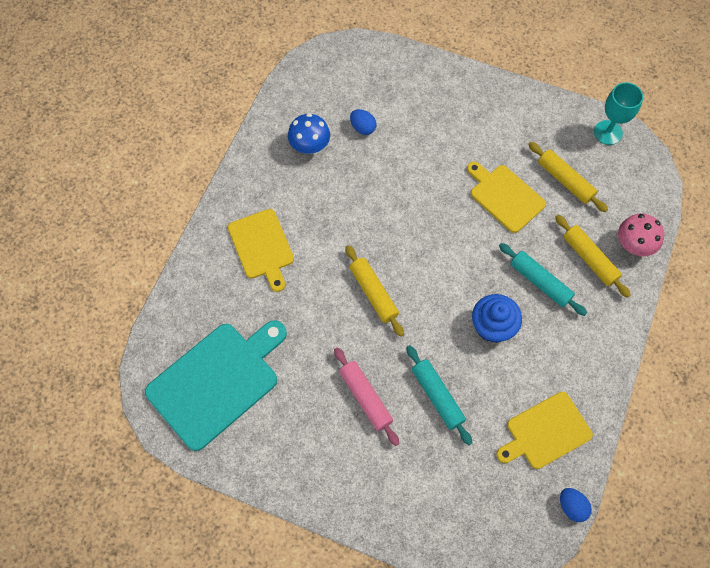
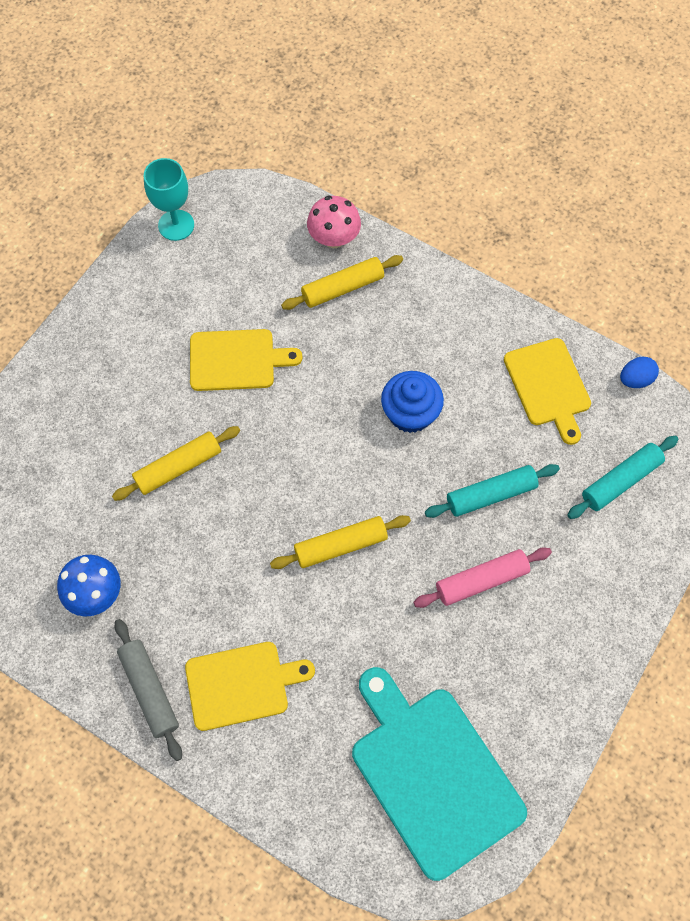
camera: 80 degrees left, 0 degrees up
(250, 192) = (150, 690): none -> grey rolling pin
(363, 128) = (86, 515): blue egg -> none
(505, 196) = (237, 360): yellow cutting board -> yellow cutting board turned 150 degrees counterclockwise
(540, 282) = (362, 348): turquoise rolling pin -> turquoise rolling pin (620, 481)
(565, 181) = (231, 288): yellow rolling pin -> yellow rolling pin (178, 467)

